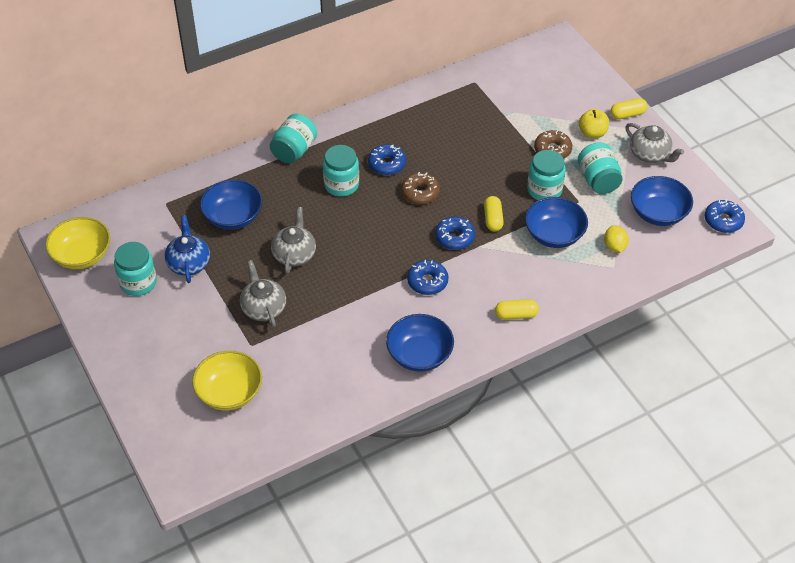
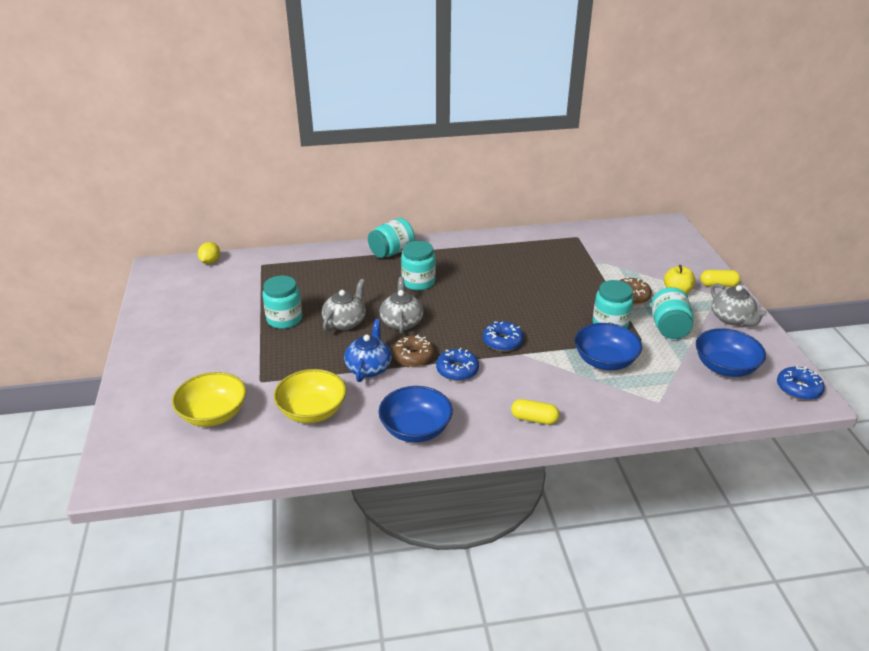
camera: 20 degrees right, 15 degrees down
(82, 255) = (168, 284): yellow bowl -> yellow bowl (312, 411)
(138, 282) = (198, 312): turquoise jar -> turquoise jar (284, 319)
(189, 263) = (250, 308): blue teapot -> blue teapot (369, 368)
(233, 217) = (310, 285): blue bowl -> none
(263, 308) = (291, 355): grey teapot -> grey teapot (402, 322)
(387, 164) = (467, 276): blue donut -> none
(420, 193) = (487, 302): brown donut -> brown donut (413, 356)
(493, 219) = (547, 335): yellow capsule -> none
(614, 246) = (666, 385): yellow lemon -> yellow lemon (210, 262)

